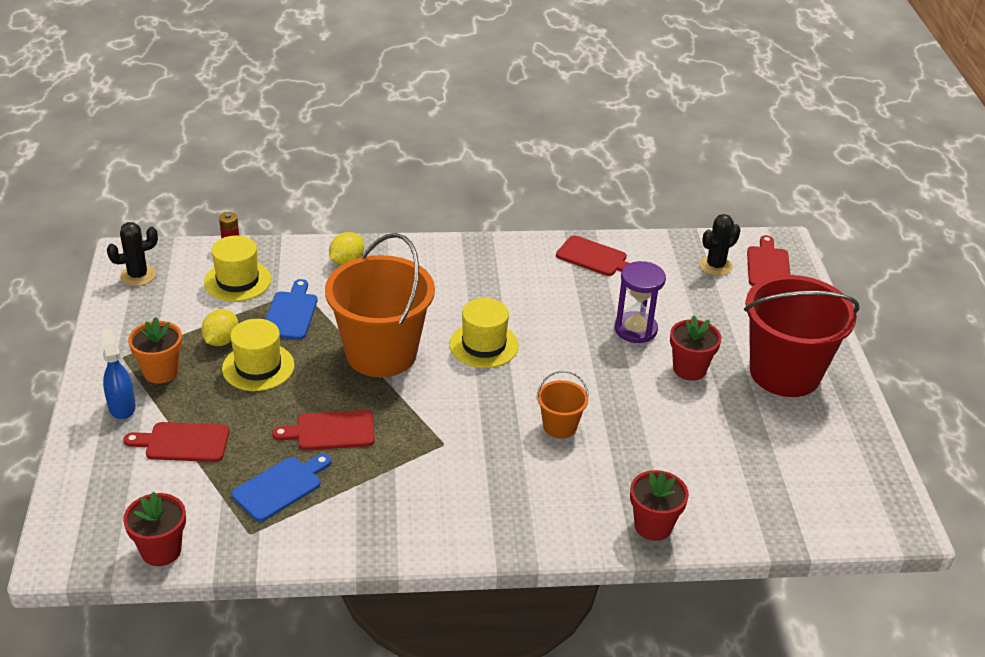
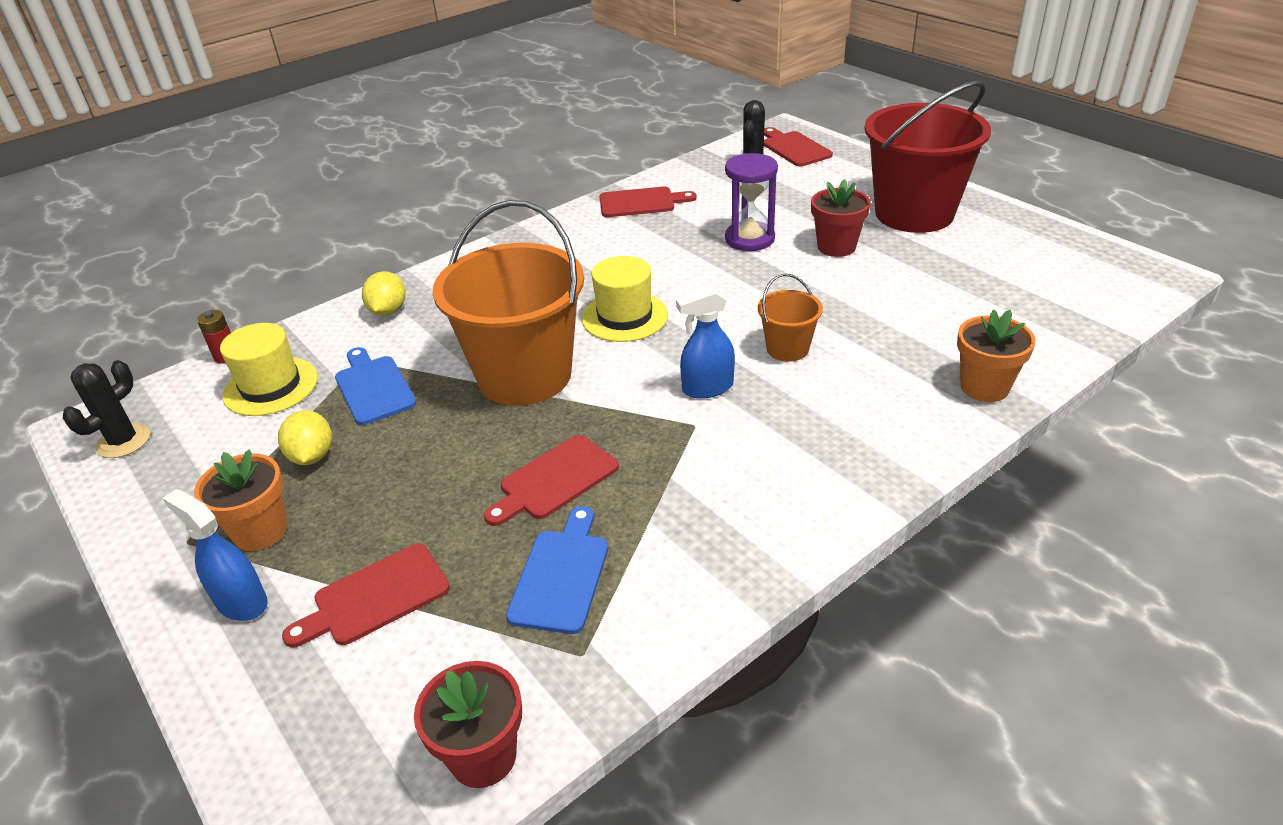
camera: 30 degrees left, 0 degrees up
(258, 367) = (390, 460): yellow hat -> none
(478, 424) = (707, 388): none -> blue spray bottle
(653, 526) = (984, 387): red flower pot -> orange flower pot

